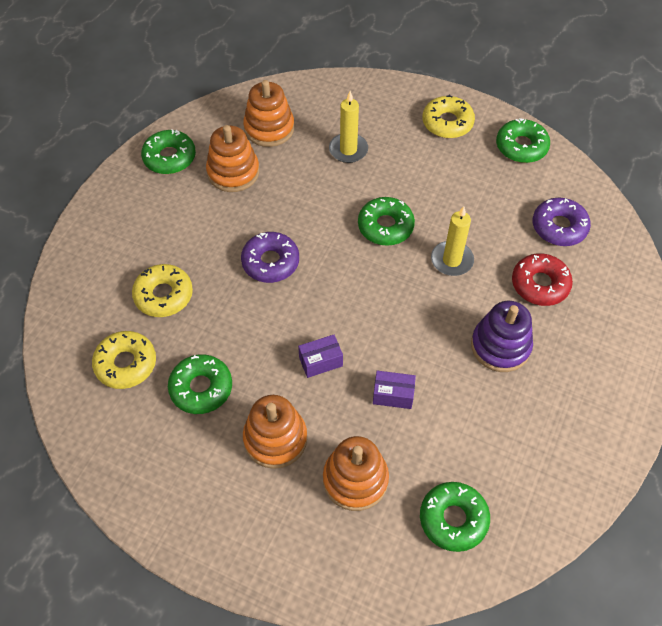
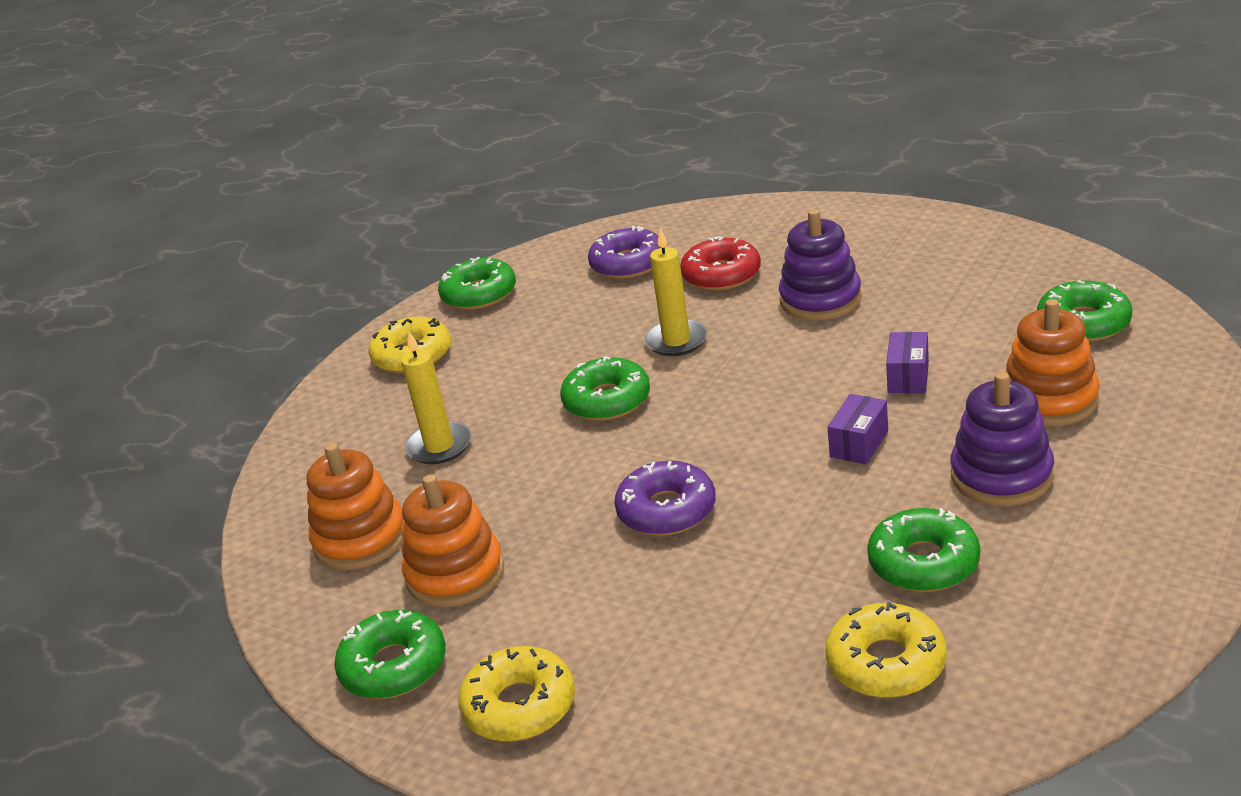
camera: 80 degrees left, 25 degrees down
(163, 295) = (733, 632): yellow donut -> yellow donut (519, 706)
(275, 439) = (1001, 475): orange stacking toy -> purple stacking toy
(320, 361) = (859, 444): purple box -> purple box turned 45 degrees clockwise

